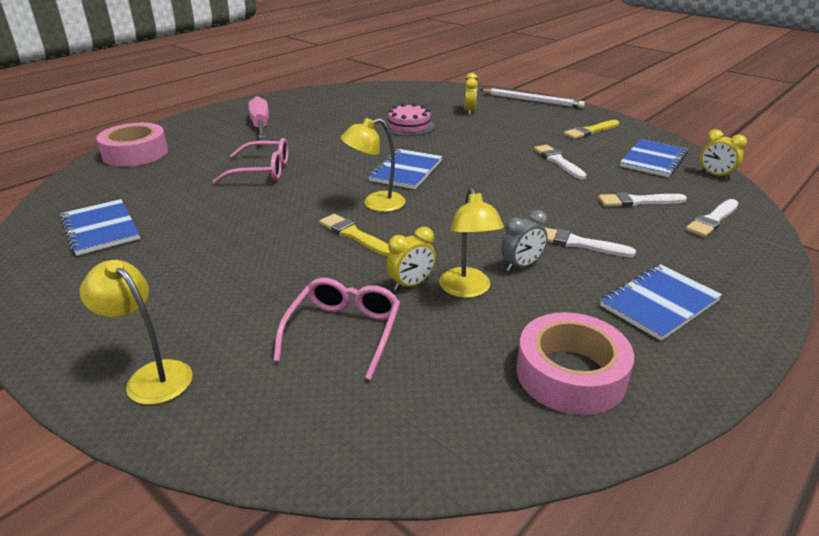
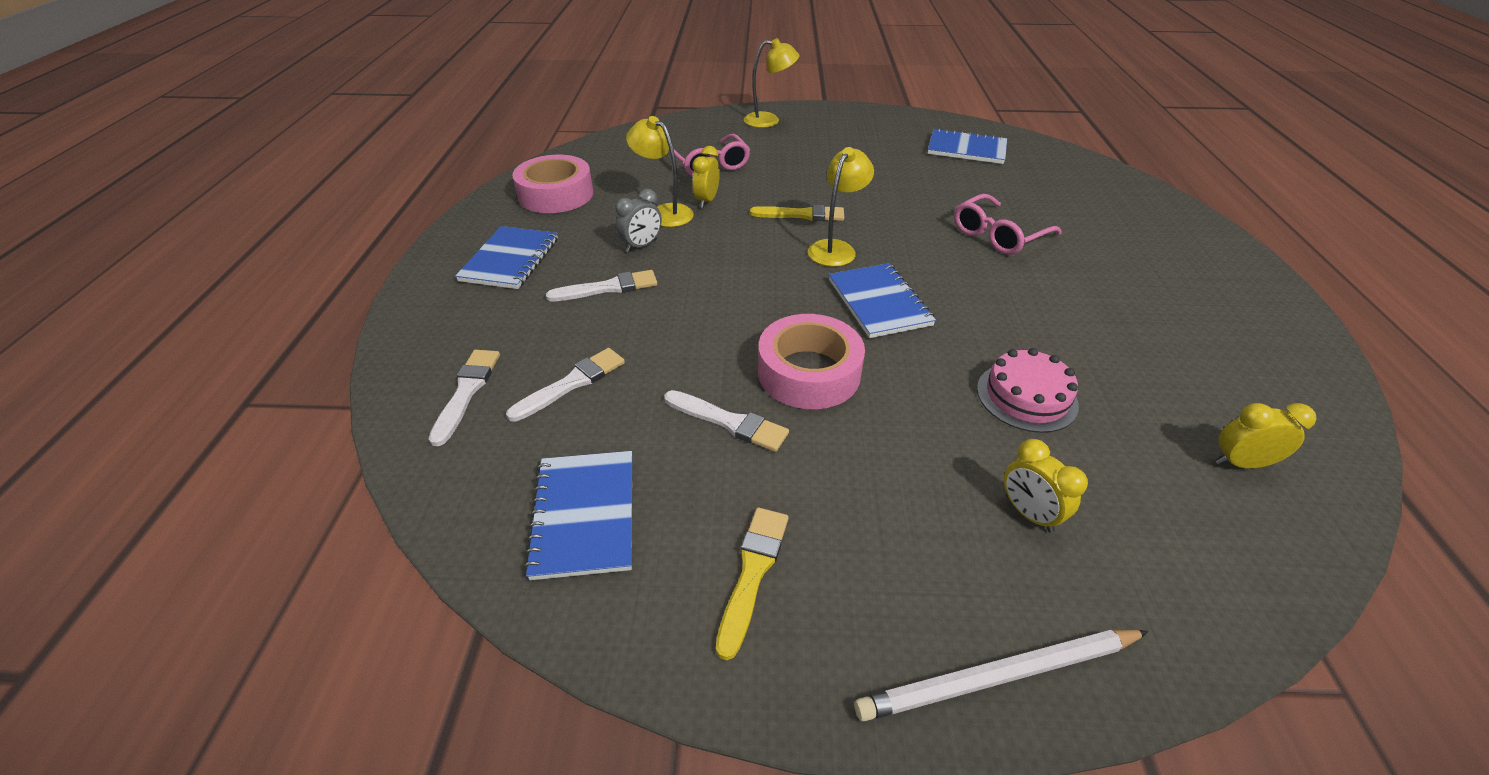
camera: 140 degrees right, 10 degrees up
(135, 153) = (1136, 200): pink tape -> pink tape (809, 372)
(260, 125) = (1165, 292): pink screwdriver -> none
(521, 266) = (641, 246): grey clock -> grey clock turned 150 degrees counterclockwise
(715, 175) = (464, 520): yellow clock -> yellow clock (1240, 463)

